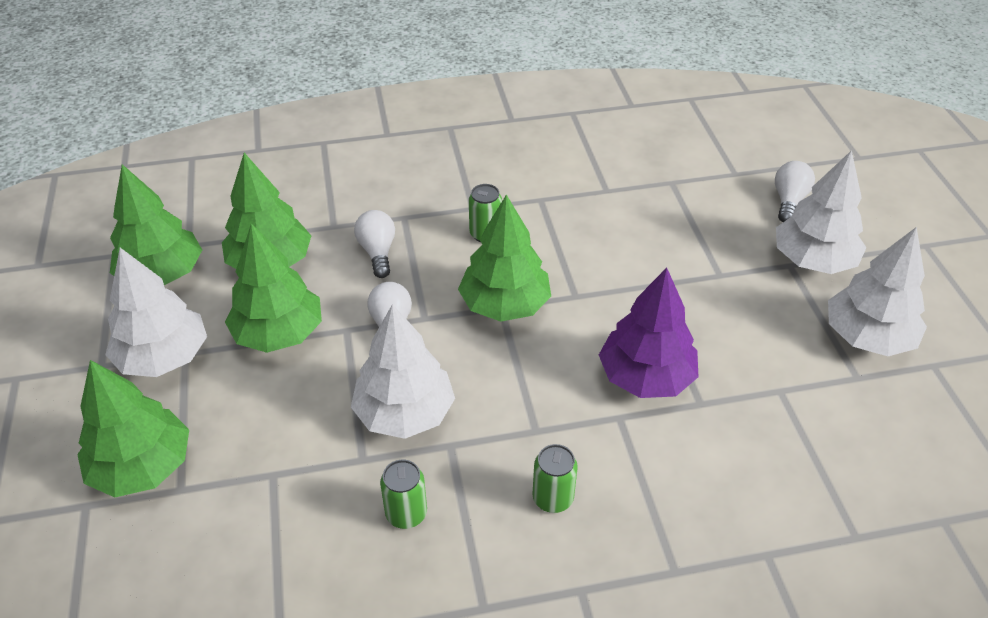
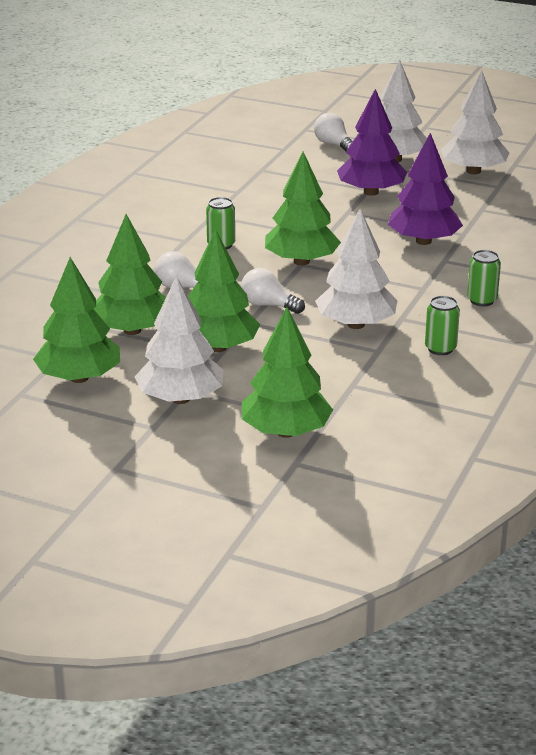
camera: 55 degrees left, 15 degrees down
(714, 280) = (371, 192): none -> purple tree

